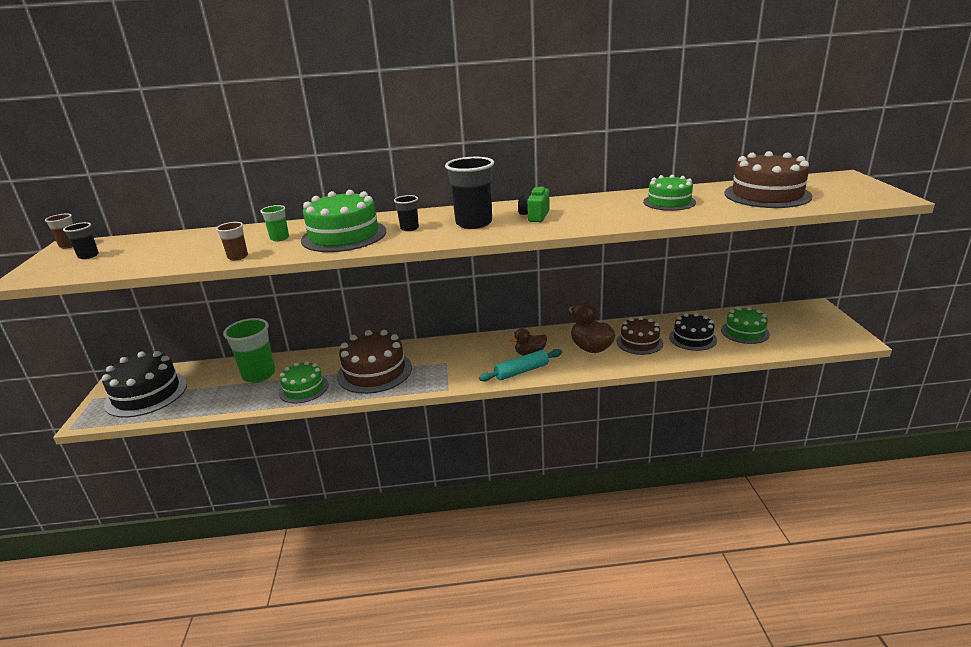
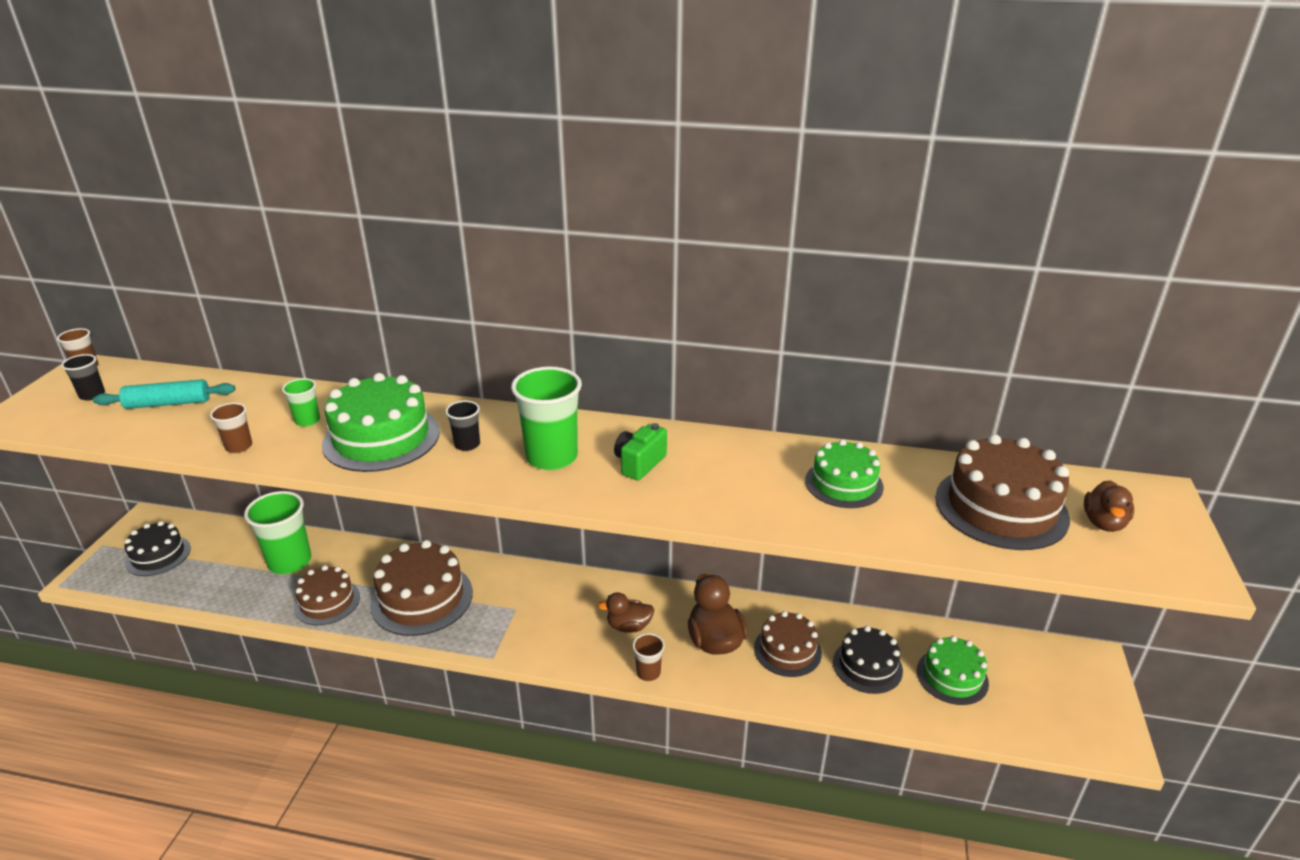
camera: 15 degrees right, 5 degrees up
(146, 394) = (158, 555): black cake -> black cake, size x0.63
(303, 389) = (327, 602): green cake -> brown cake
(474, 223) = (551, 457): black cup -> green cup
(522, 371) = (601, 655): turquoise rolling pin -> turquoise rolling pin (168, 403)
(559, 372) = (648, 672): none -> brown cup
(827, 190) = (1103, 523): none -> brown duck

